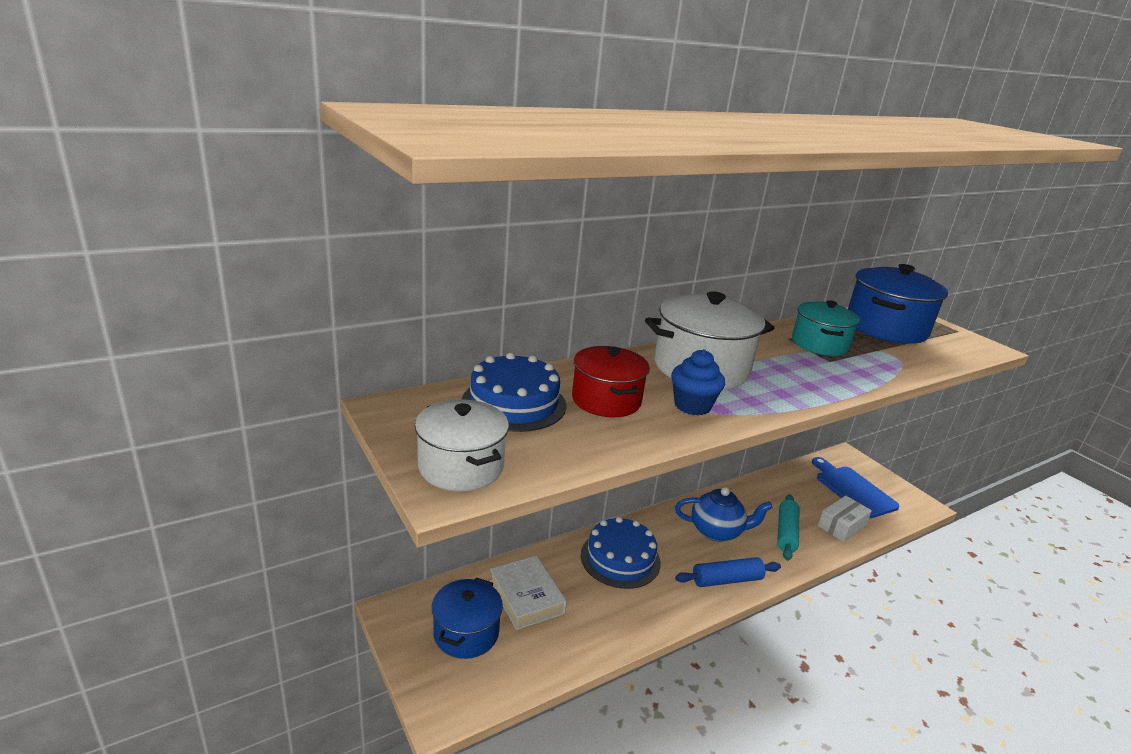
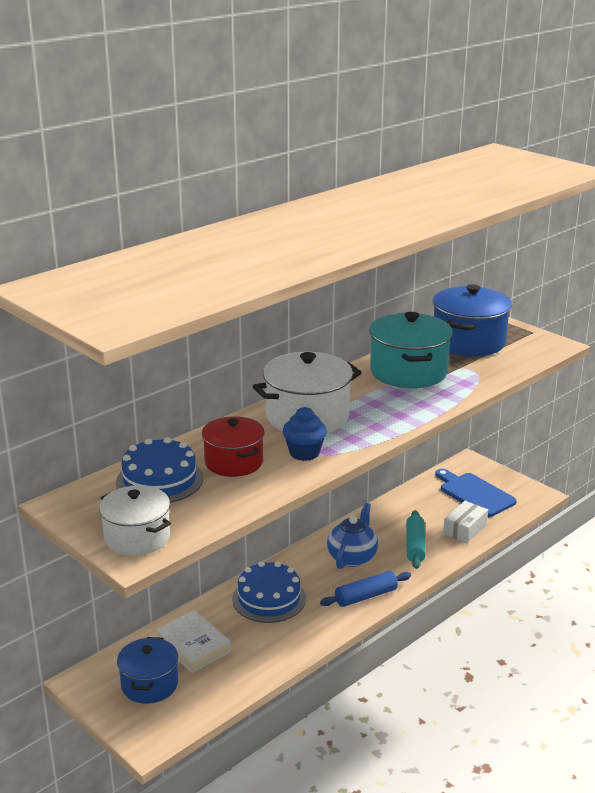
camera: 10 degrees left, 0 degrees up
(717, 531) = (352, 557): blue teapot -> blue teapot turned 60 degrees counterclockwise
(819, 344) = (408, 372): turquoise pot -> turquoise pot, size x1.54

